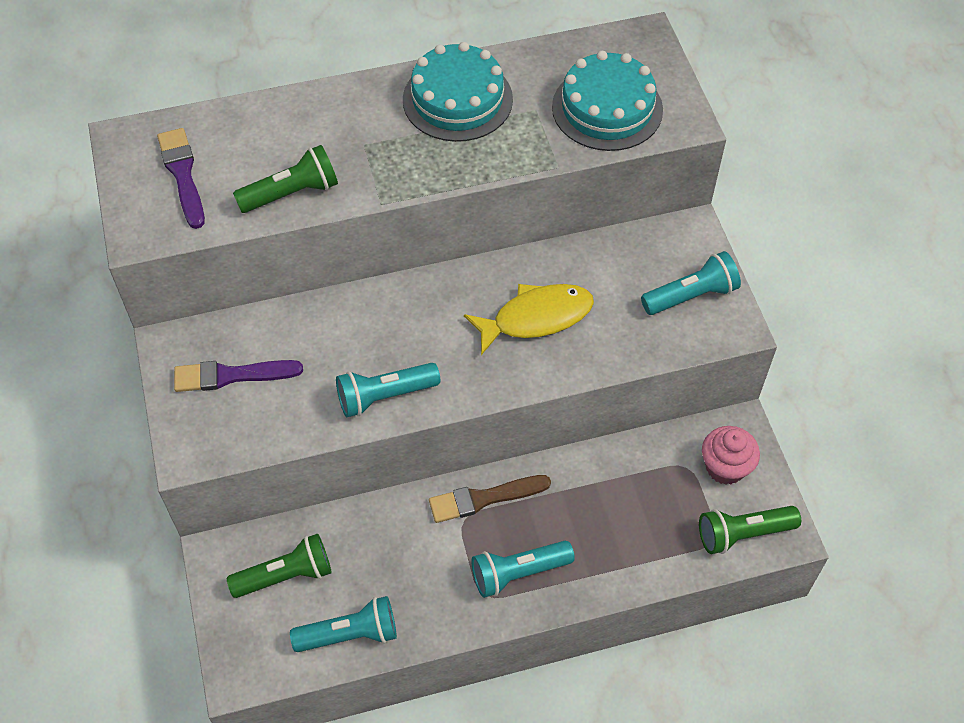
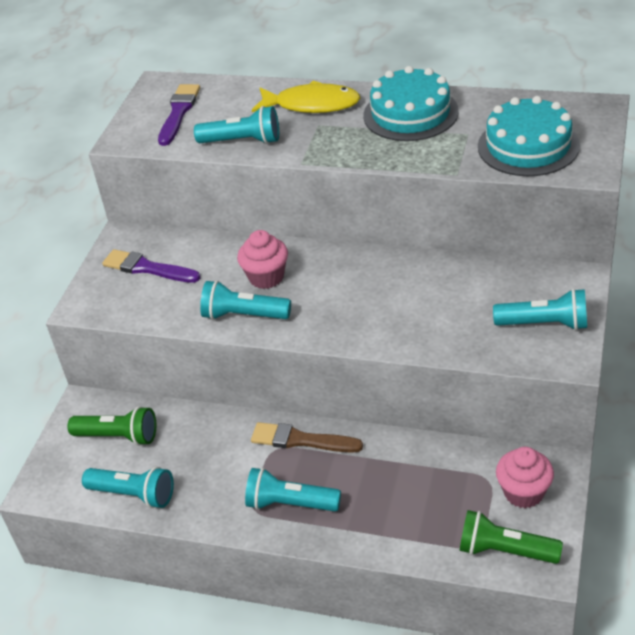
camera: 35 degrees right, 15 degrees down
(291, 193) = (242, 141): green flashlight -> turquoise flashlight
(377, 339) = (266, 277): none -> pink cupcake
(536, 318) = (400, 300): yellow fish -> yellow fish (312, 105)

